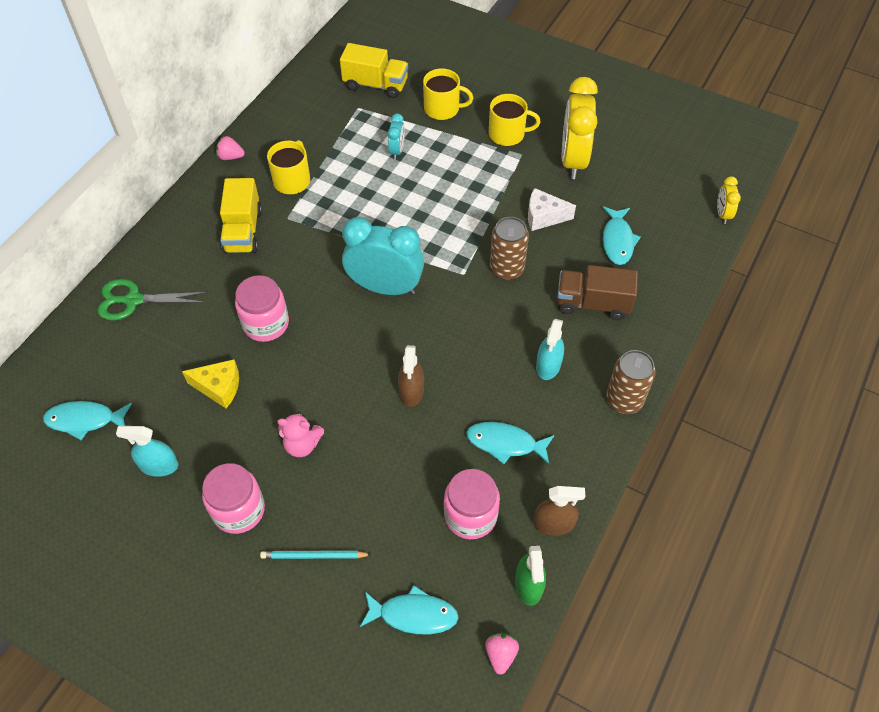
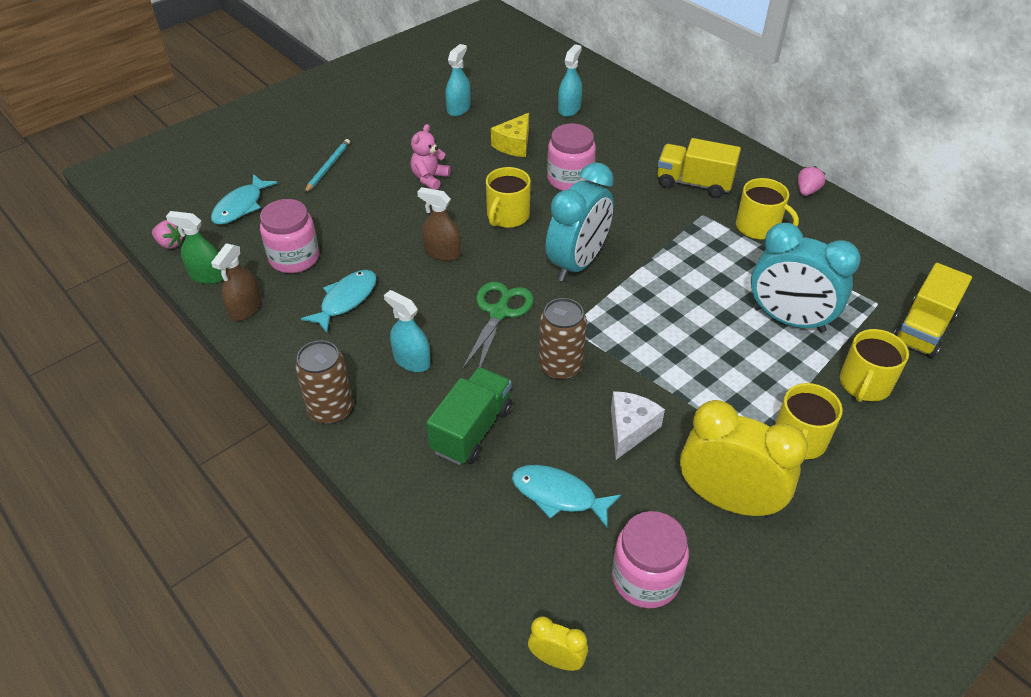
camera: 110 degrees right, 10 degrees down
(85, 420) = (521, 81): turquoise fish -> none
(133, 300) = (632, 113): green scissors -> green scissors (499, 312)
(136, 357) = (569, 109): none -> turquoise spray bottle
(238, 510) = (394, 139): pink jar -> pink jar (645, 578)
(340, 357) = (507, 216): none -> yellow mug
(397, 151) = (788, 320): turquoise clock -> turquoise clock, size x2.15
(593, 303) = (471, 430): brown truck -> green truck

